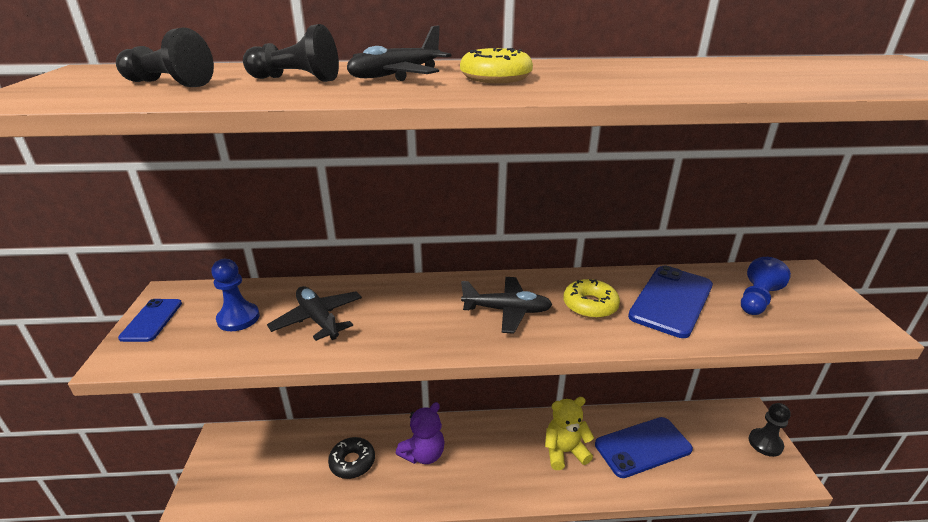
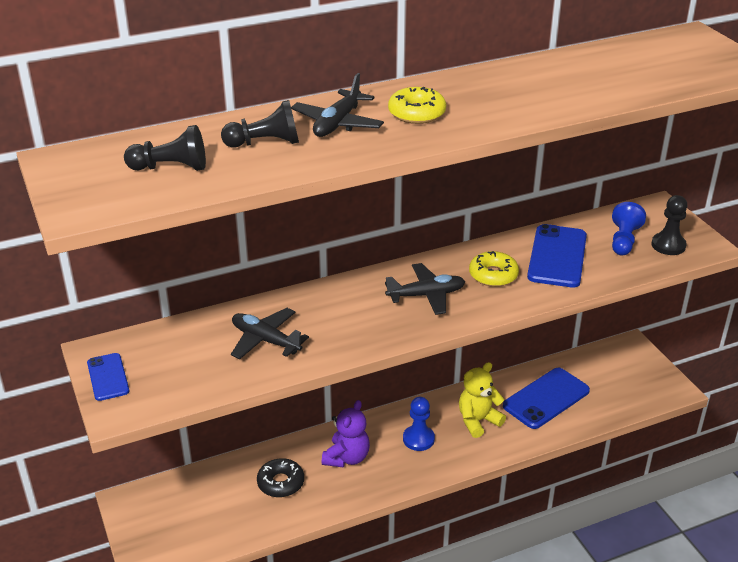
camera: 20 degrees left, 5 degrees up
(238, 318) = (190, 356): blue pawn -> blue pawn (418, 439)
(765, 443) = (649, 368): black pawn -> black pawn (668, 245)

